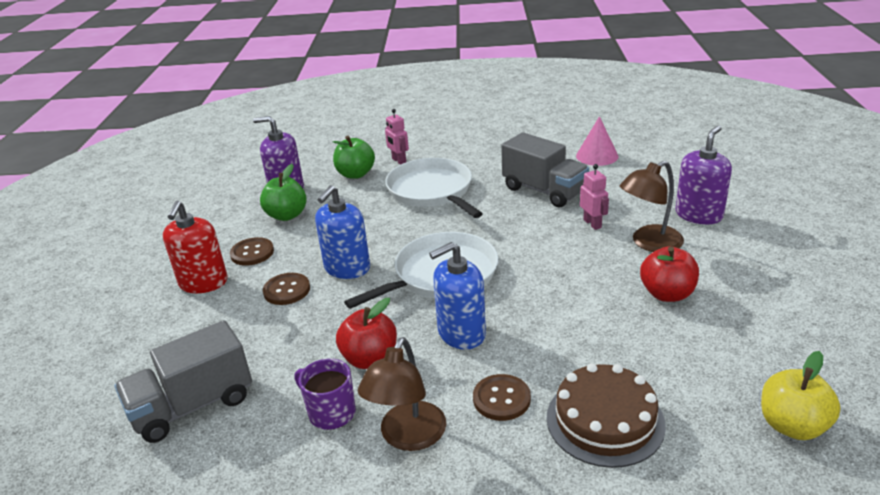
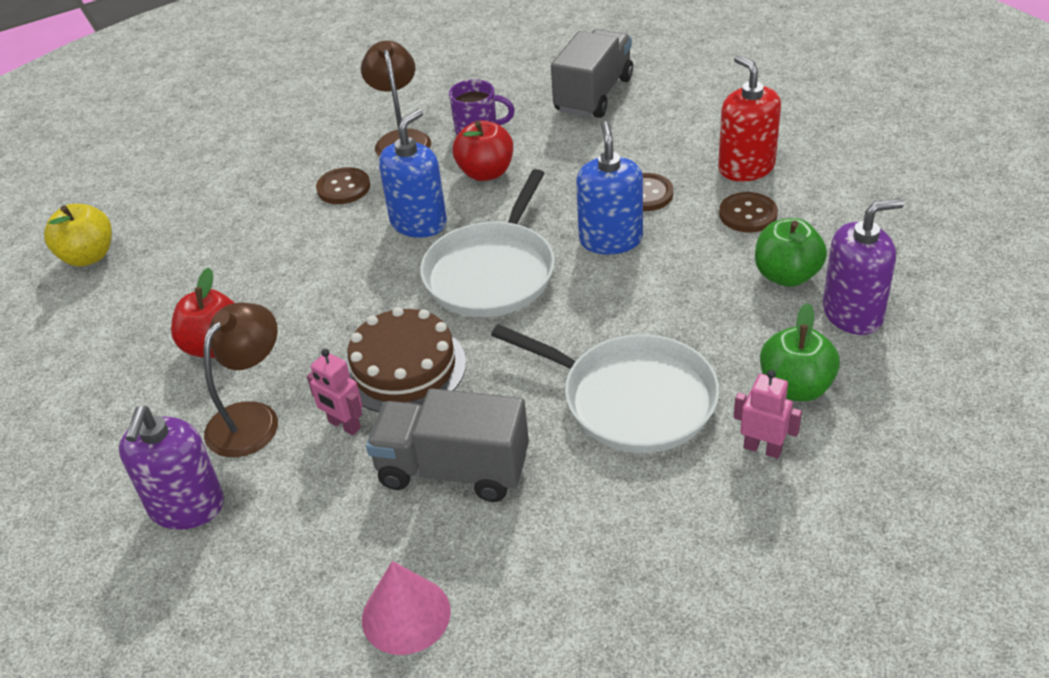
camera: 150 degrees right, 10 degrees up
(605, 420) = (248, 204): brown cake -> brown cake (404, 368)

